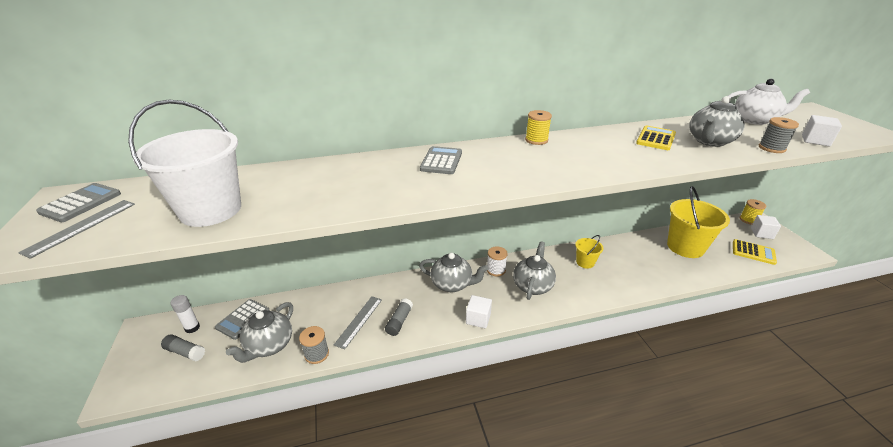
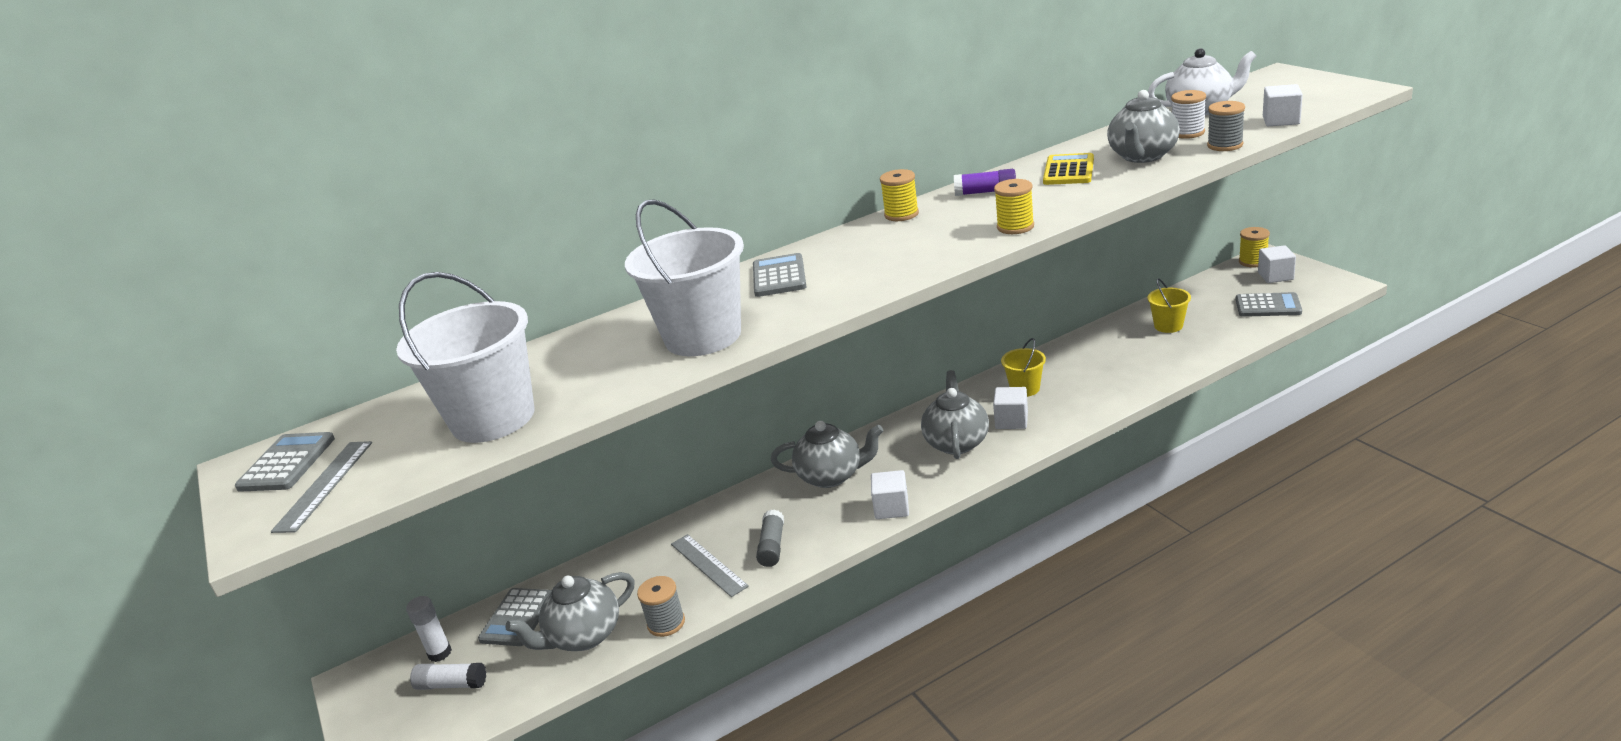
camera: 10 degrees left, 5 degrees down
(185, 352) = (451, 684): grey glue stick -> white glue stick
(269, 346) = (584, 636): grey teapot -> grey teapot turned 45 degrees clockwise
(359, 321) = (708, 565): grey ruler -> grey ruler turned 45 degrees counterclockwise
(371, 190) = (703, 336): none -> white bucket
(496, 270) = (891, 438): white spool -> white spool (1187, 133)
(570, 281) = (1011, 420): none -> white cube
(596, 139) = (986, 192): none -> purple glue stick
(608, 168) = (1015, 227): none -> yellow spool
(685, 247) = (1168, 326): yellow bucket -> yellow bucket, size x0.49
(753, 252) = (1268, 306): yellow calculator -> grey calculator

